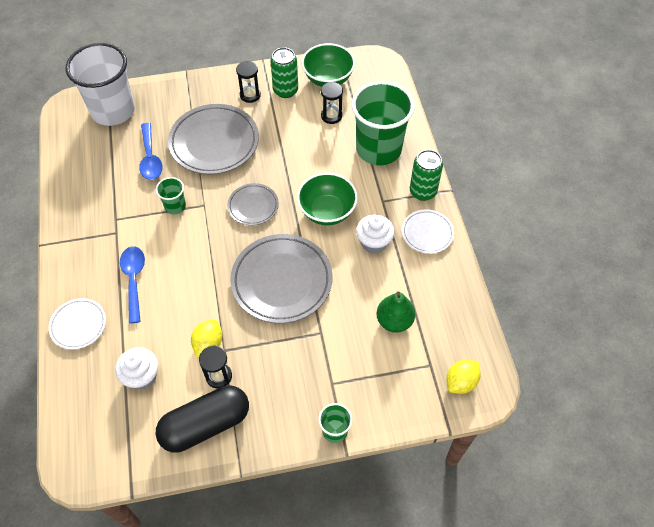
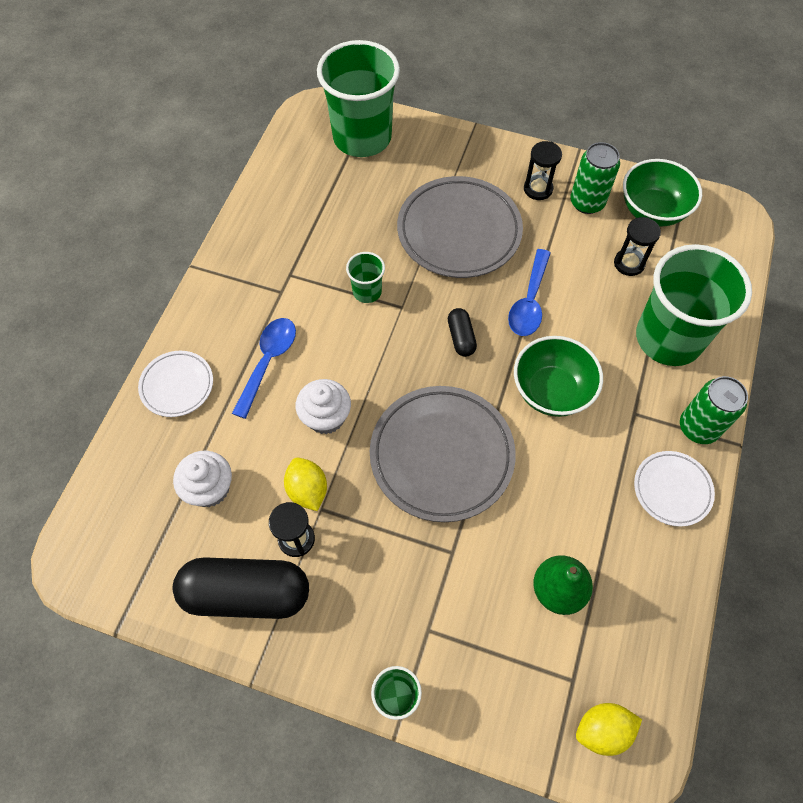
camera: 30 degrees right, 5 degrees up
(113, 111) = (362, 137): white cup -> green cup
(150, 158) = (372, 216): blue spoon -> blue spoon (529, 301)
(208, 344) = (307, 490): yellow lemon -> yellow lemon turned 75 degrees counterclockwise
(253, 206) = (461, 337): grey plate -> black capsule
(374, 242) = (590, 465): white cupcake -> white cupcake (326, 417)

